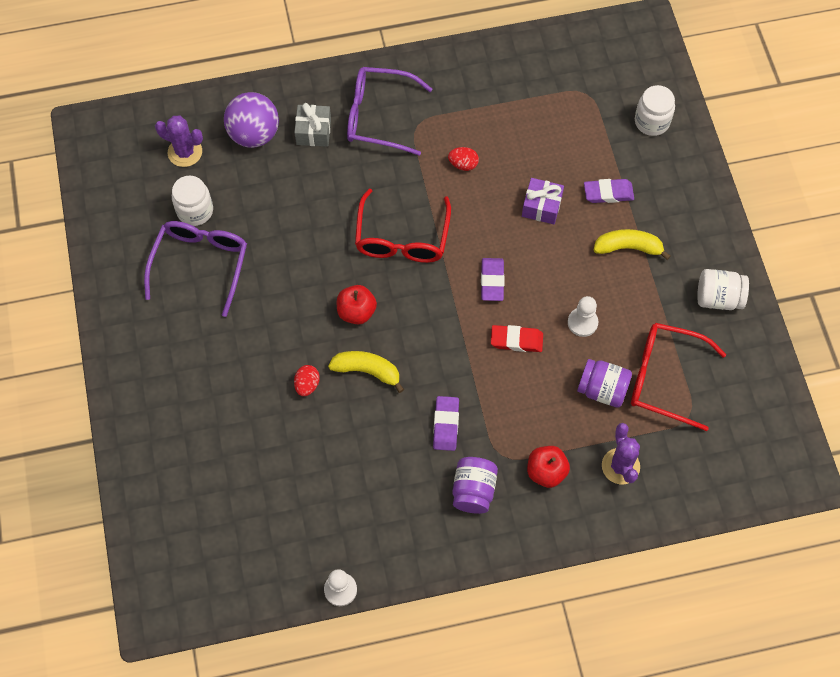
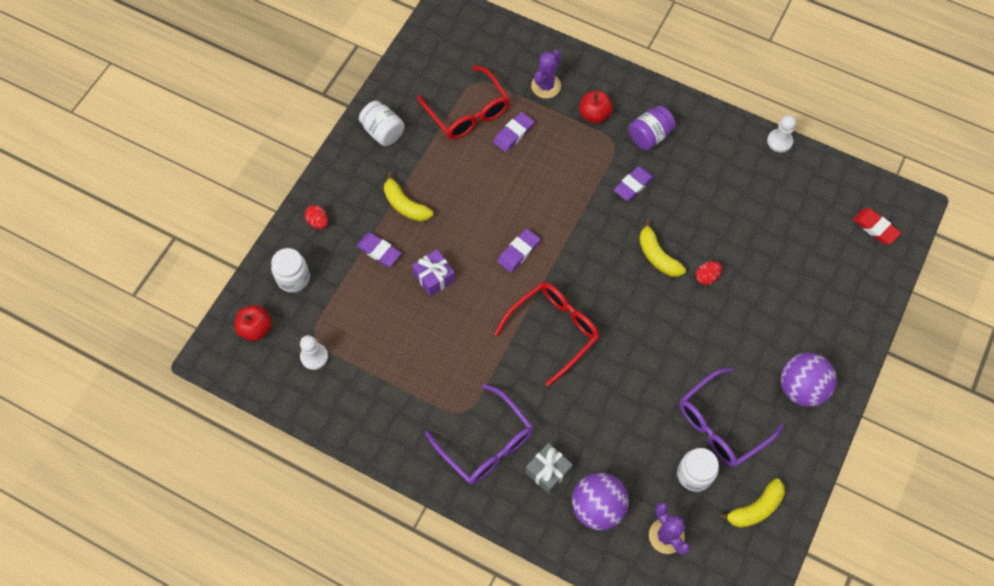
camera: 140 degrees left, 0 degrees up
(127, 220) = (755, 508): none -> yellow banana
(151, 346) = (801, 388): none -> purple ball
(356, 312) = (632, 301): red apple -> red apple (256, 328)
(463, 164) = (459, 352): red egg -> red egg (318, 222)
(516, 340) = (539, 202): red eraser -> red eraser (875, 228)
(582, 322) = (485, 181): white pawn -> white pawn (314, 357)
(602, 389) = (513, 134): purple jar -> purple eraser

